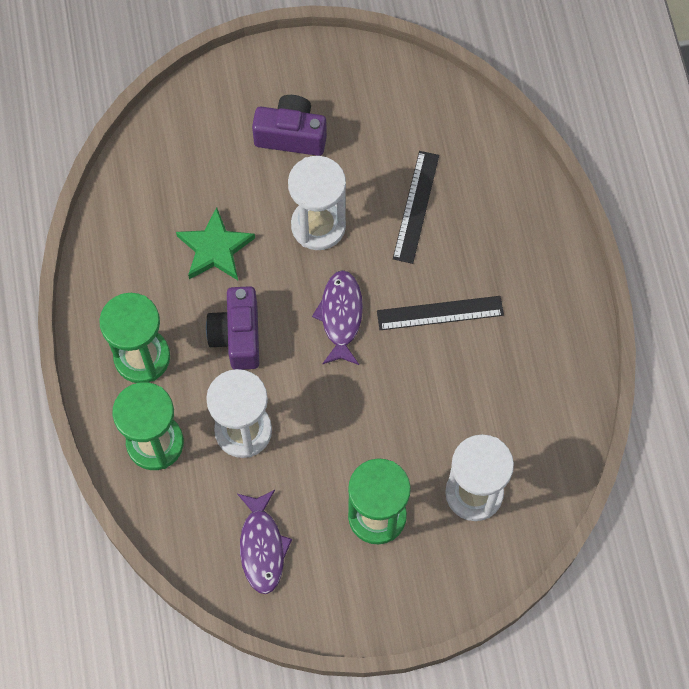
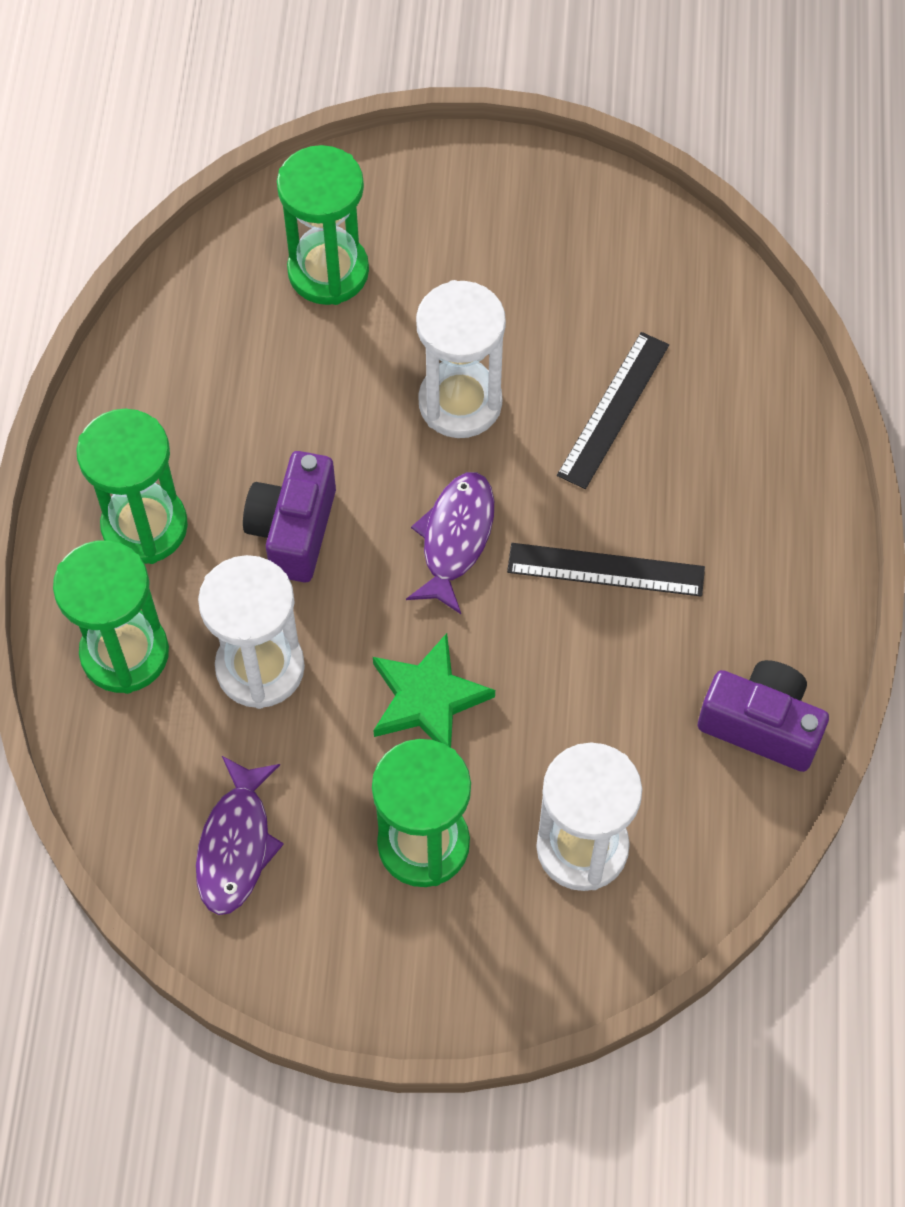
camera: 15 degrees right, 5 degrees down
(208, 157) = (328, 271): none -> green hourglass
(215, 249) = (299, 399): green star -> green star (428, 698)
(291, 135) = (458, 268): purple camera -> purple camera (761, 725)

